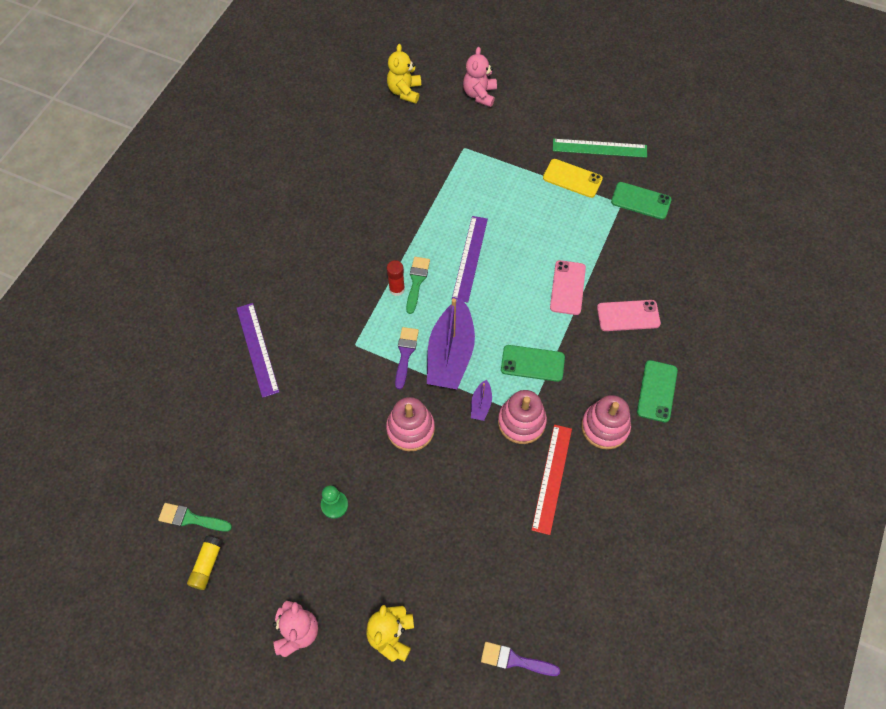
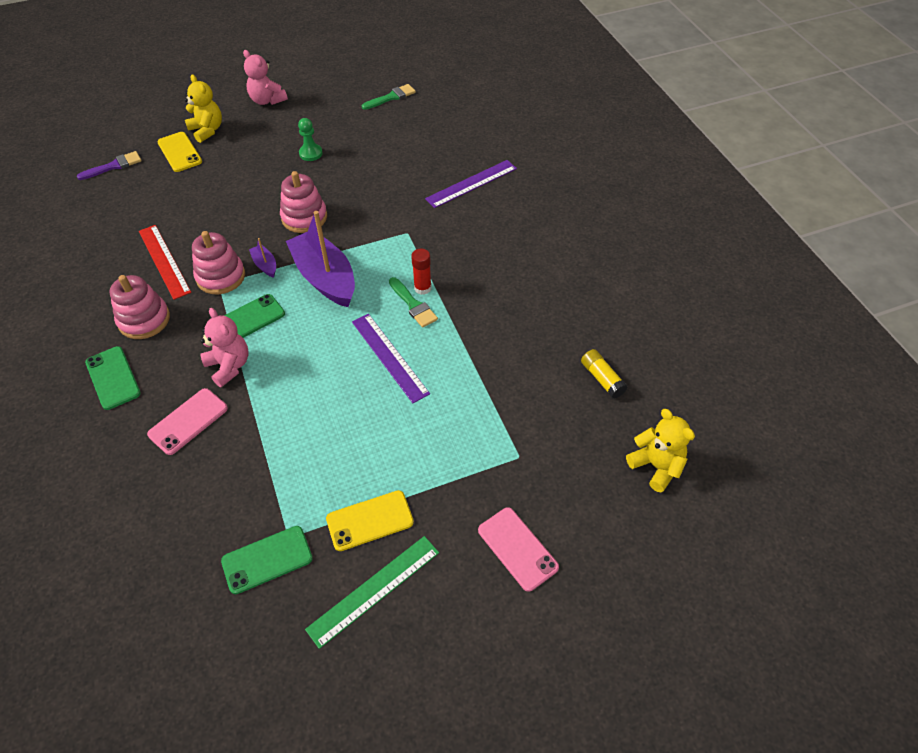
camera: 135 degrees right, 10 degrees down
(207, 565) = (355, 90): yellow glue stick -> yellow glue stick (602, 379)
(257, 349) = (471, 184): purple ruler -> purple ruler turned 60 degrees counterclockwise
(405, 354) = (361, 254): purple brush -> none
(441, 623) = (179, 152): none -> yellow phone
(479, 94) = (580, 537): pink teddy bear -> pink teddy bear (229, 366)
(567, 287) = (271, 401): pink phone -> pink phone (517, 548)

